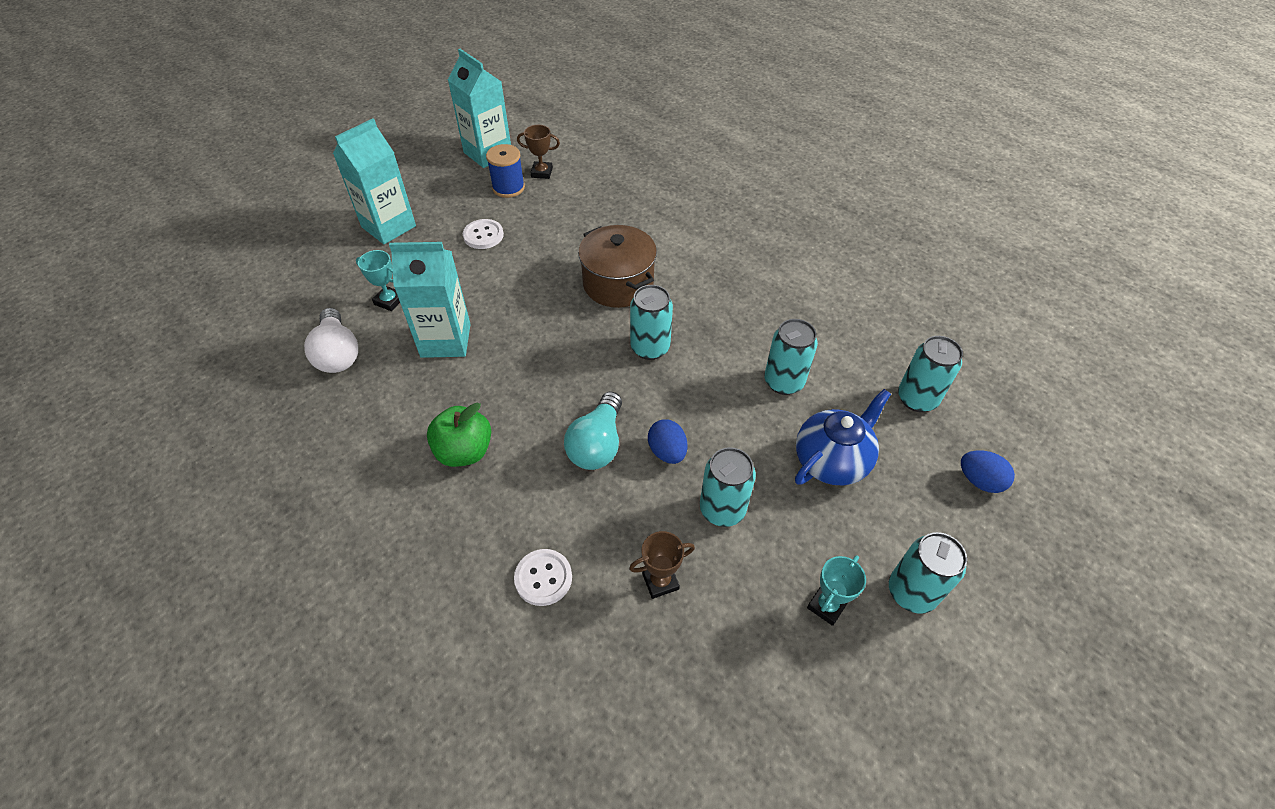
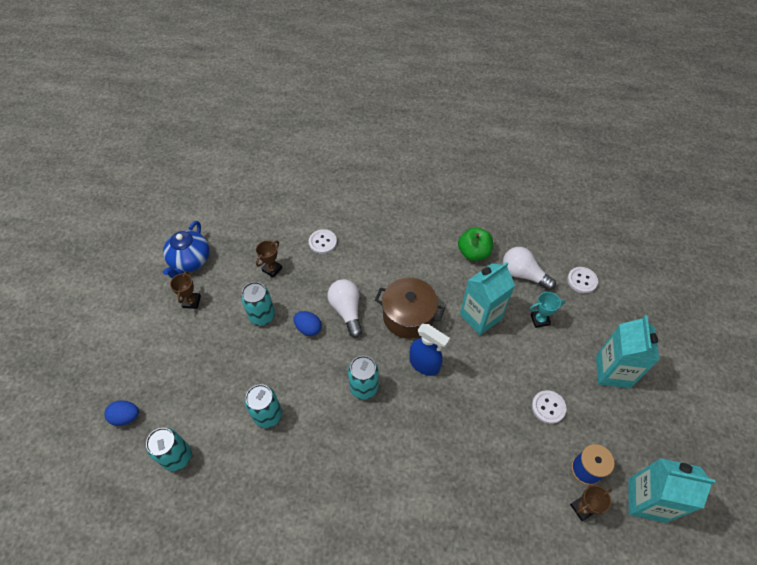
camera: 145 degrees right, 5 degrees up
(289, 309) = (582, 280): none -> white button
(464, 451) = (406, 268): green apple -> green apple (473, 253)
(561, 332) = (424, 364): none -> blue spray bottle
(597, 444) = (347, 310): turquoise light bulb -> white light bulb
(618, 283) = (423, 426): brown pot -> brown pot (408, 316)
(826, 605) = (191, 302): turquoise trophy -> brown trophy
(832, 460) = (216, 378): blue teapot -> blue teapot (190, 261)
(911, 592) = (152, 330): turquoise can -> none

